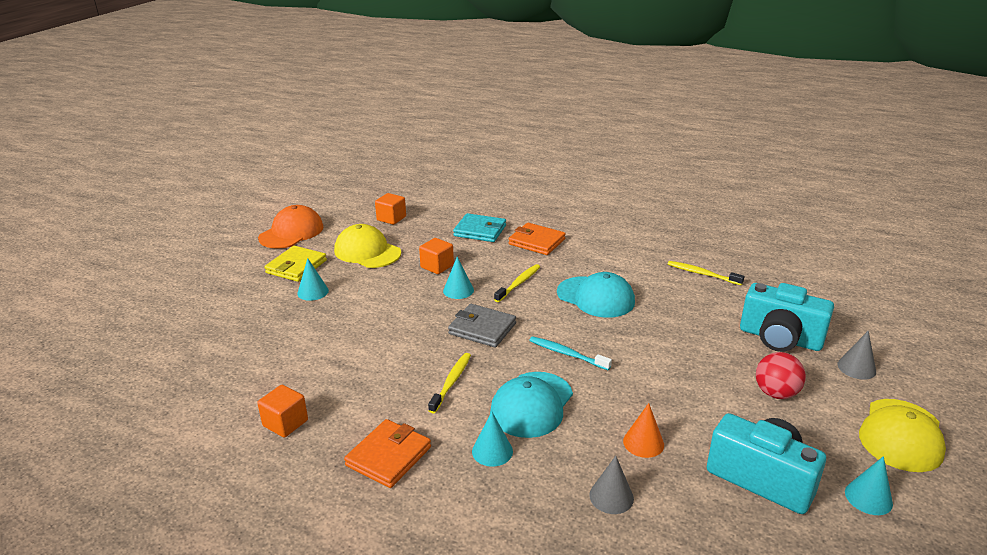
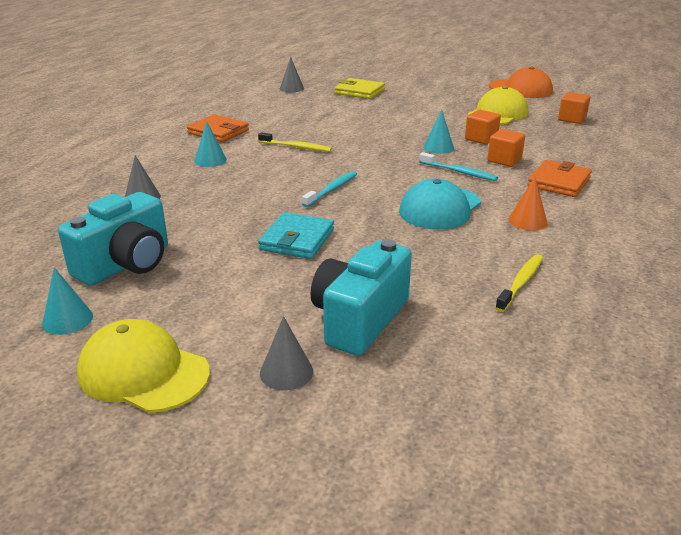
camera: 90 degrees right, 0 degrees up
(210, 398) = (291, 88): none -> grey cone
(285, 423) = (261, 106): orange cube -> orange cube (504, 160)
(296, 266) = (462, 94): yellow wallet -> yellow wallet (359, 91)
(313, 292) = (423, 101): turquoise cone -> none
(480, 231) = (569, 155): turquoise wallet -> turquoise wallet (297, 240)
(482, 328) = (373, 157): grey wallet -> none
(519, 283) = (459, 172): yellow toothbrush -> turquoise toothbrush
(532, 404) = (260, 174): turquoise cap -> none
(643, 442) = (196, 214): orange cone -> orange cone (527, 221)
(776, 393) = (247, 295): red ball -> none

